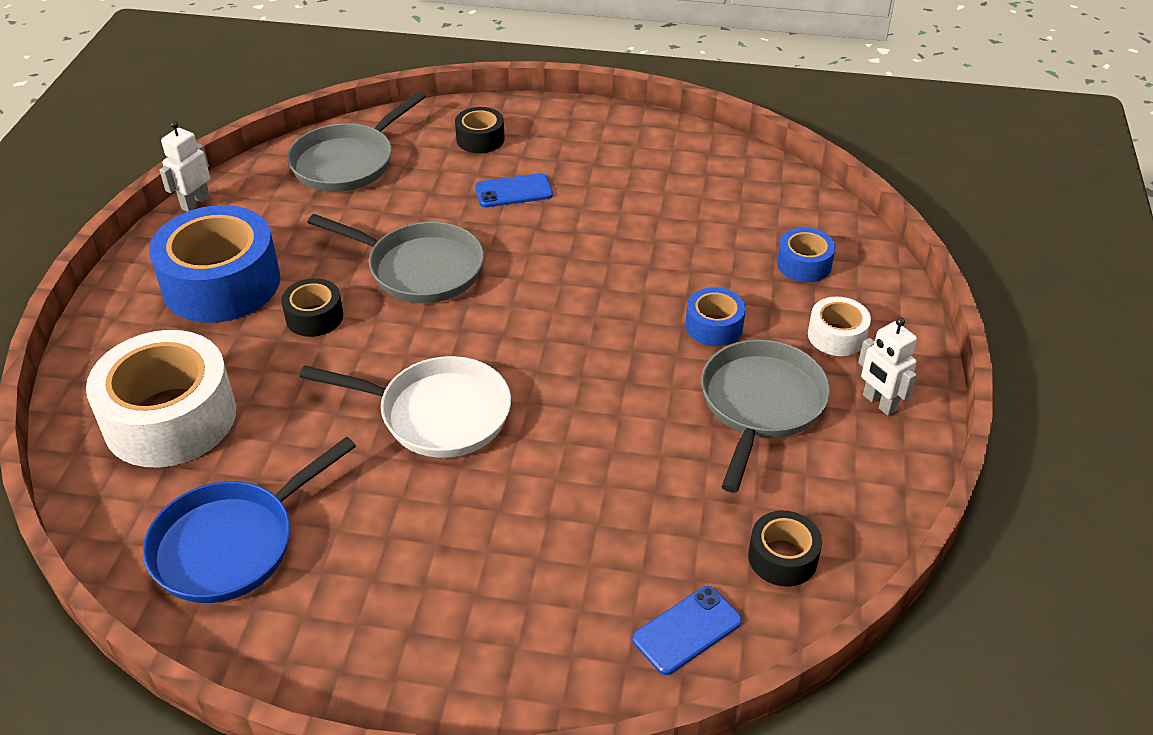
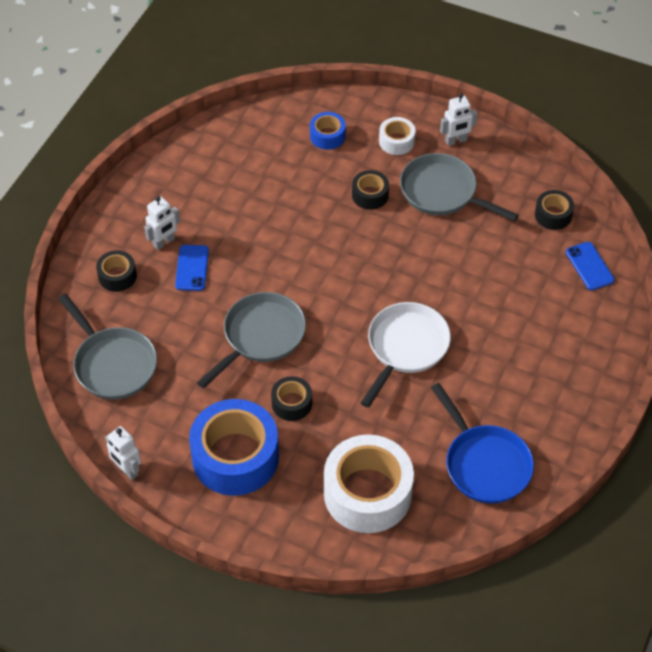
camera: 75 degrees left, 10 degrees up
(546, 162) = (164, 242): none -> white robot
(714, 326) = (370, 195): blue tape -> black tape

